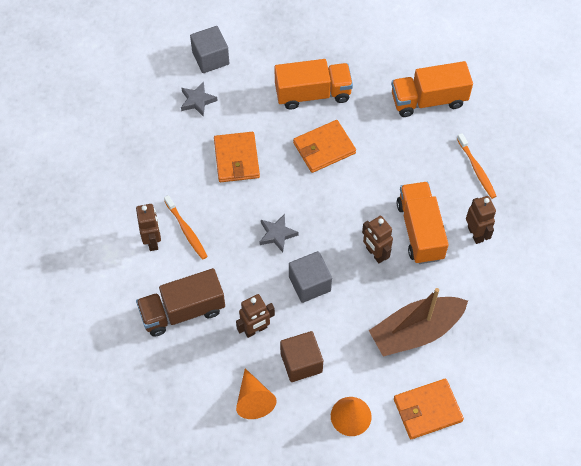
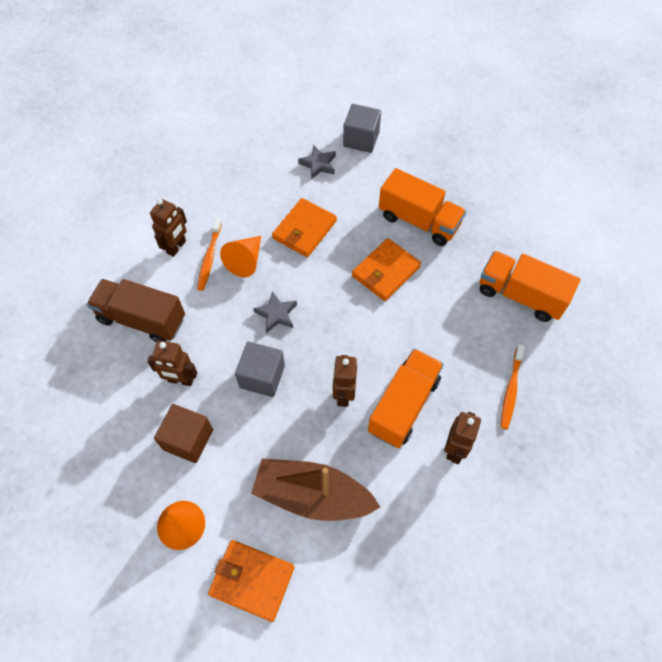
camera: 40 degrees right, 0 degrees up
(253, 400) = (119, 439): orange cone -> orange cone (245, 261)
(324, 148) = (385, 271): orange wallet -> orange wallet turned 60 degrees counterclockwise

